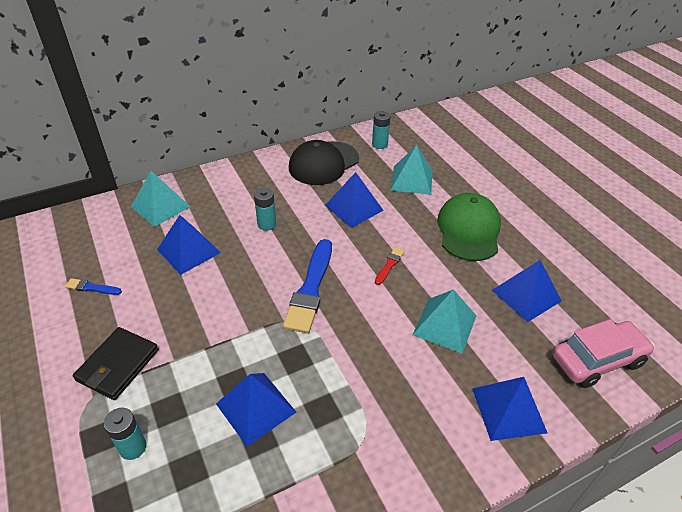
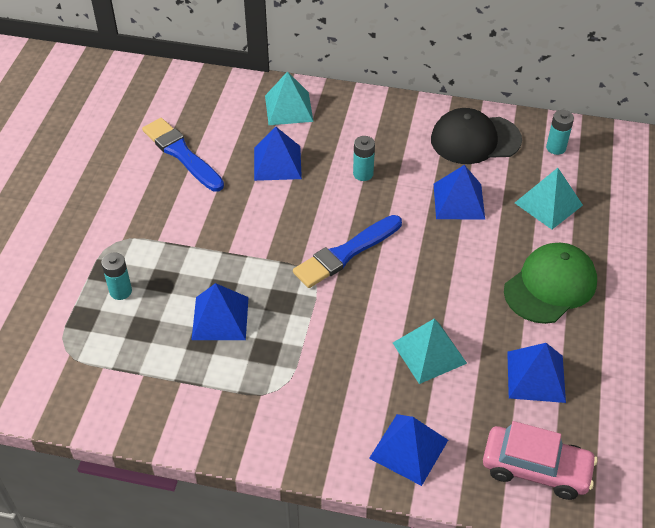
camera: 40 degrees right, 5 degrees up
(92, 288) = (182, 154): blue brush -> blue brush, size x2.20
(118, 365) = (154, 227): black wallet -> none
(389, 265) = (435, 273): red brush -> none

